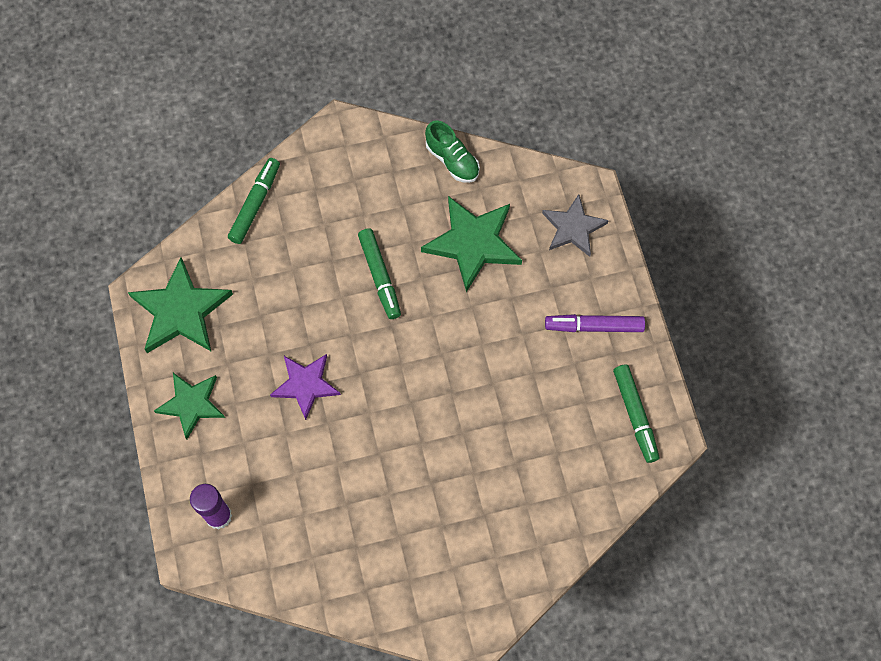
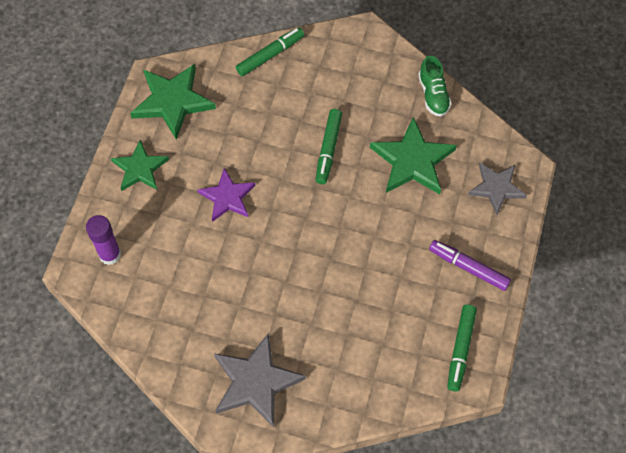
camera: 30 degrees right, 5 degrees down
(454, 564) = (255, 382): none -> grey star

